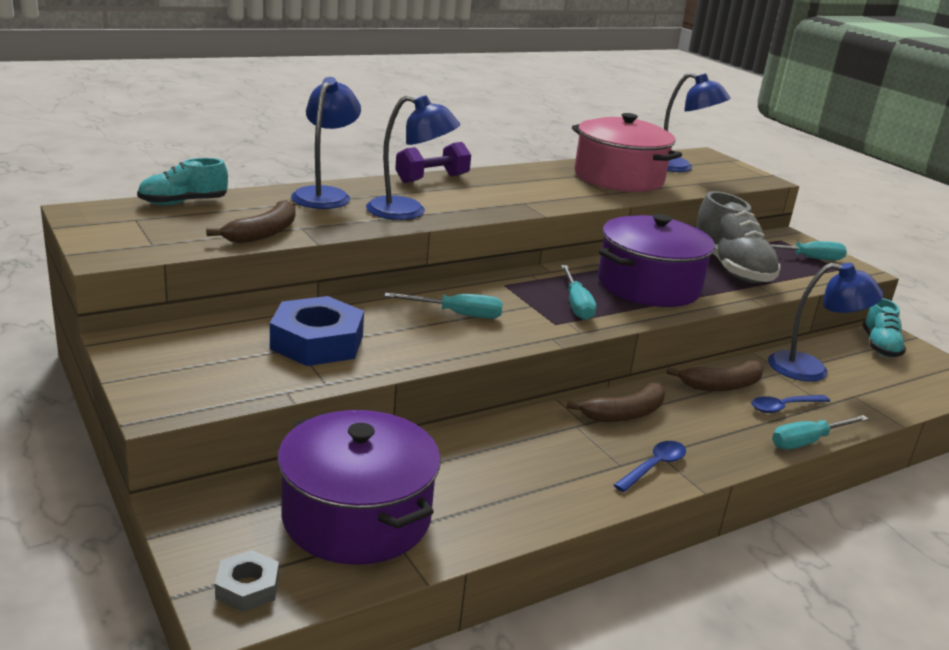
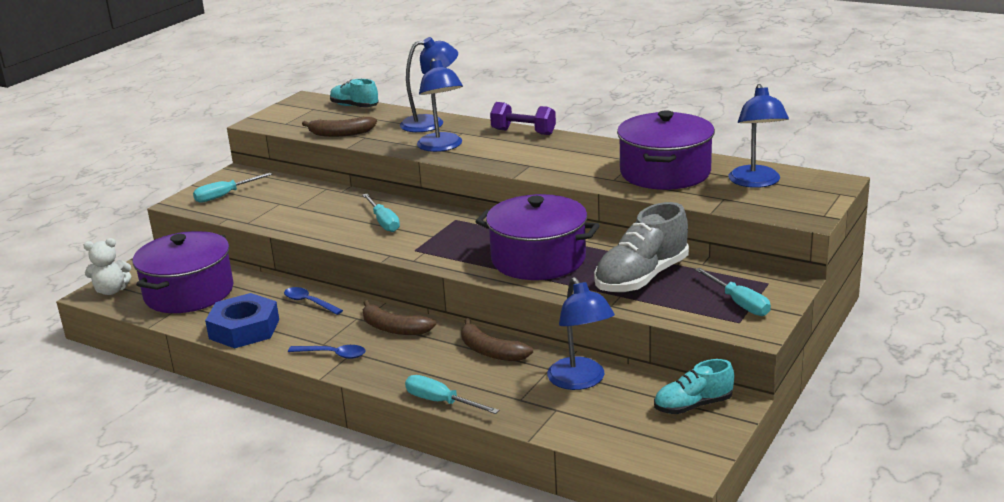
camera: 65 degrees right, 0 degrees up
(247, 587) = (111, 291): grey nut -> white teddy bear
(317, 342) = (292, 205): blue nut -> blue nut (244, 329)
(576, 305) = (457, 247): turquoise screwdriver -> turquoise screwdriver (225, 195)
(618, 178) = (665, 173): pink pot -> purple pot
(783, 407) = (487, 382): blue spoon -> blue spoon (309, 302)

